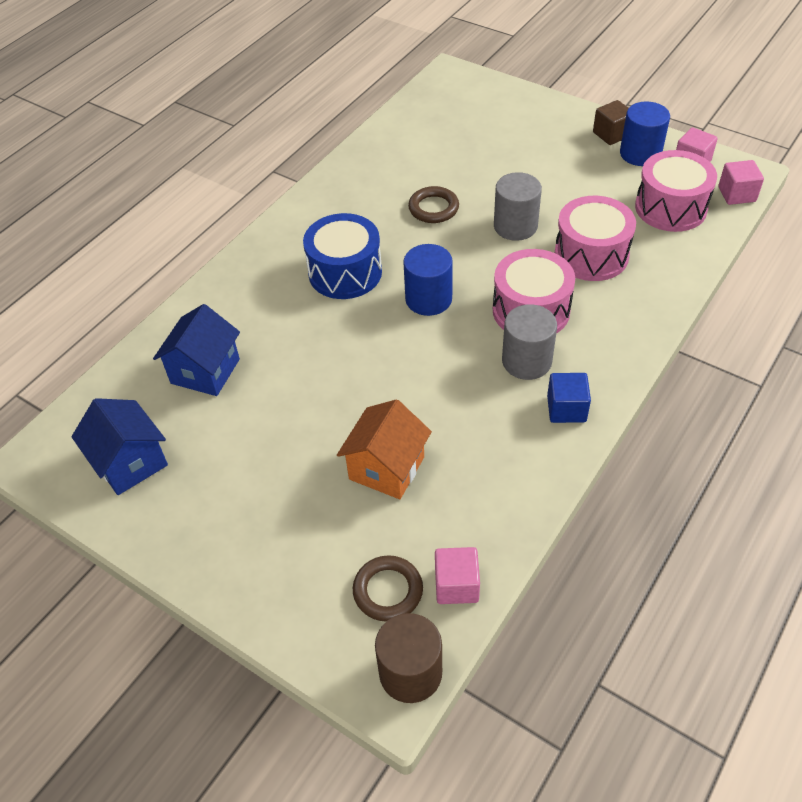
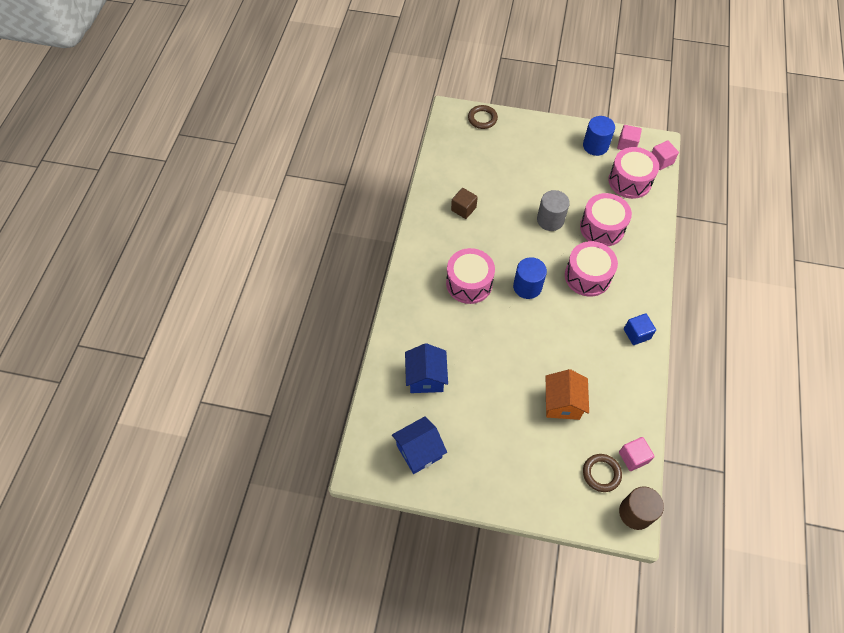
camera: 25 degrees left, 10 degrees up
(130, 463) = (419, 451): blue house -> blue house turned 60 degrees counterclockwise
(345, 272) = (469, 283): blue drum -> pink drum
(433, 208) = (496, 221): brown ring -> brown ring (482, 119)
(526, 361) = (601, 310): grey cylinder -> none
(611, 134) = (572, 135): brown cube -> brown cube (463, 209)

